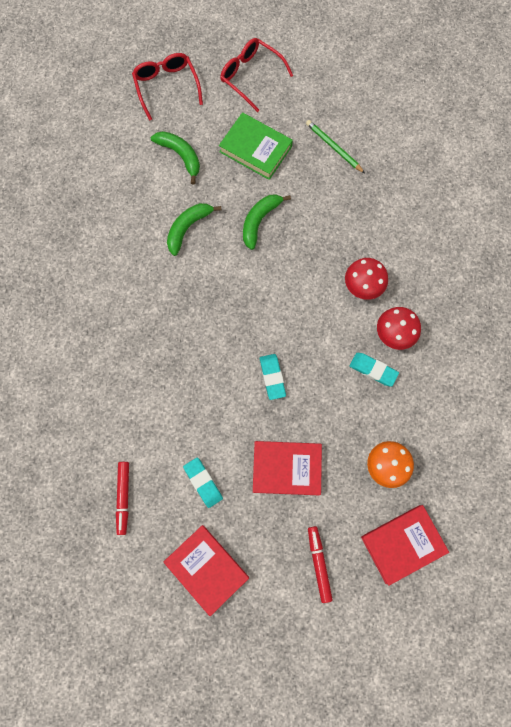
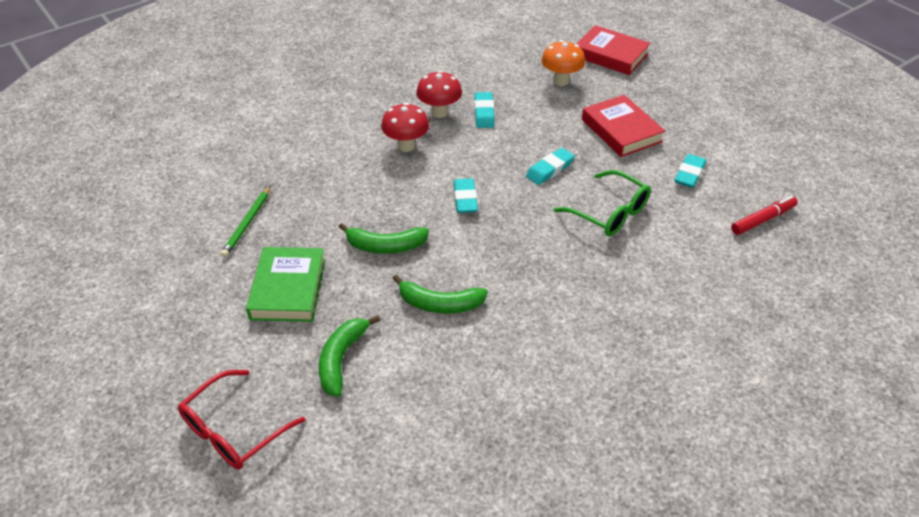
camera: 120 degrees left, 30 degrees down
(200, 389) = (609, 213): none -> green glasses
(206, 569) = (752, 143): red book -> none
(251, 76) = (172, 341): red glasses -> none
(276, 296) = (465, 199): none -> turquoise eraser
(319, 563) = (673, 88): red marker -> none

